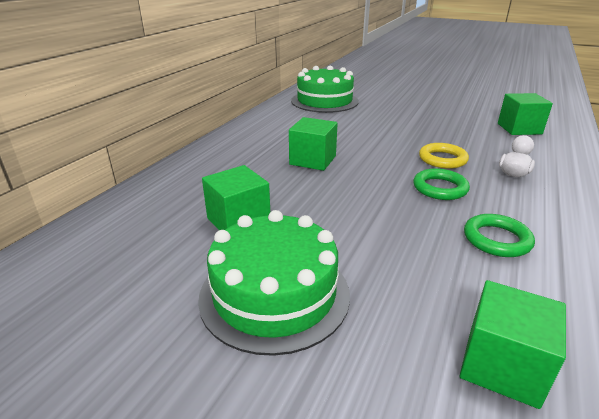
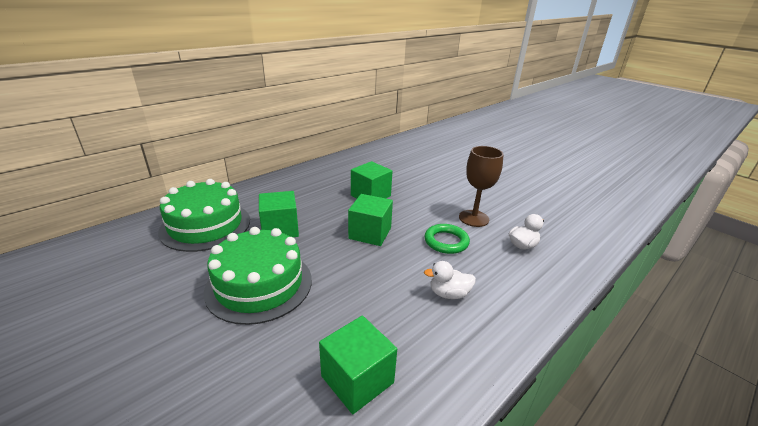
camera: 20 degrees right, 0 degrees up
(324, 101) = (426, 147): green cake -> green cake (205, 225)
(442, 159) = (473, 218): yellow ring -> brown goblet
(496, 239) = (448, 294): green ring -> white duck
(519, 129) = (574, 206): green cube -> green cube (370, 233)

